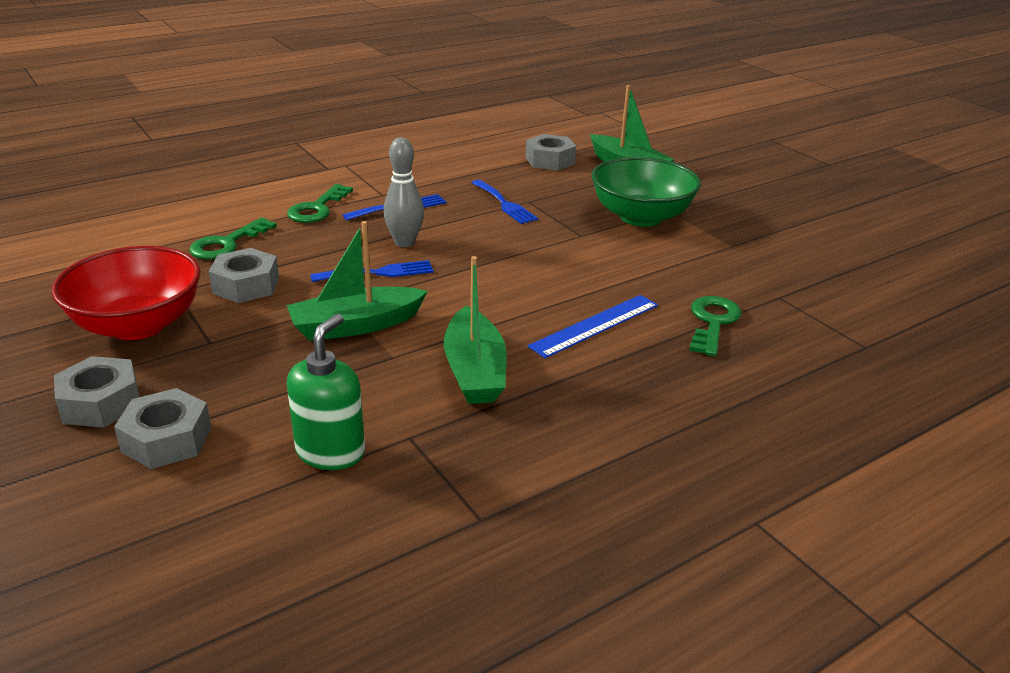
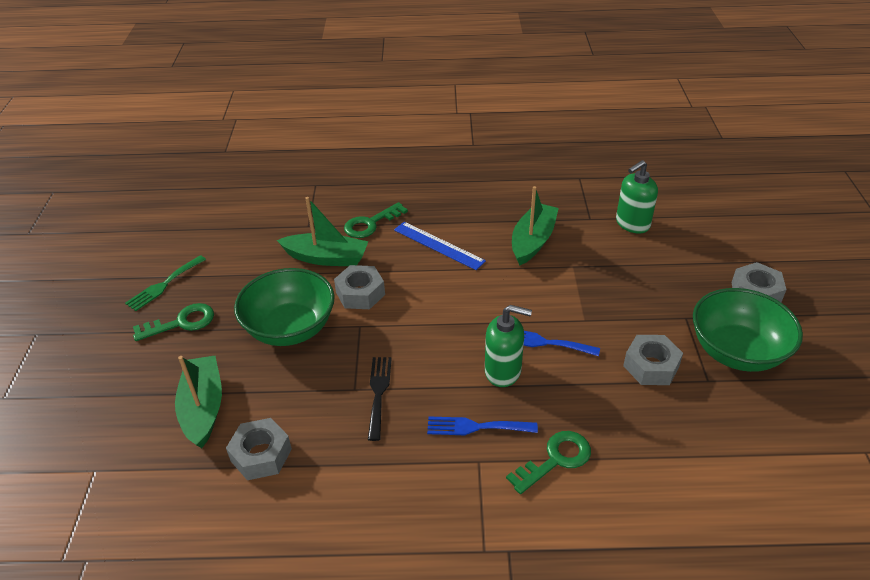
camera: 145 degrees left, 10 degrees up
(138, 325) = (736, 351): red bowl -> green bowl
(167, 440) = (716, 257): grey nut -> grey nut (360, 293)
(227, 243) = (657, 432): green key -> green key (181, 323)
(356, 325) = (584, 297): green boat -> green boat (326, 258)
(404, 242) = (503, 371): grey bowling pin -> green soap dispenser
(505, 204) = (378, 393): blue fork -> black fork
(595, 325) = (438, 245): blue ruler -> blue ruler turned 45 degrees clockwise
(807, 211) = (163, 285): none -> green fork

